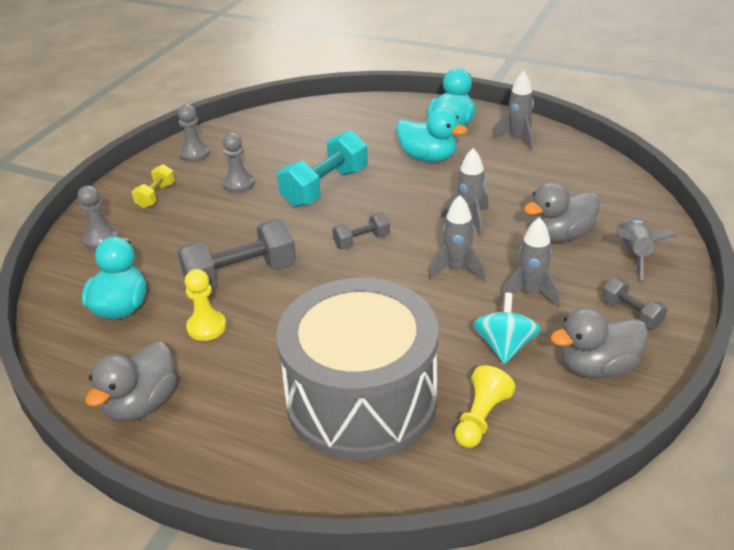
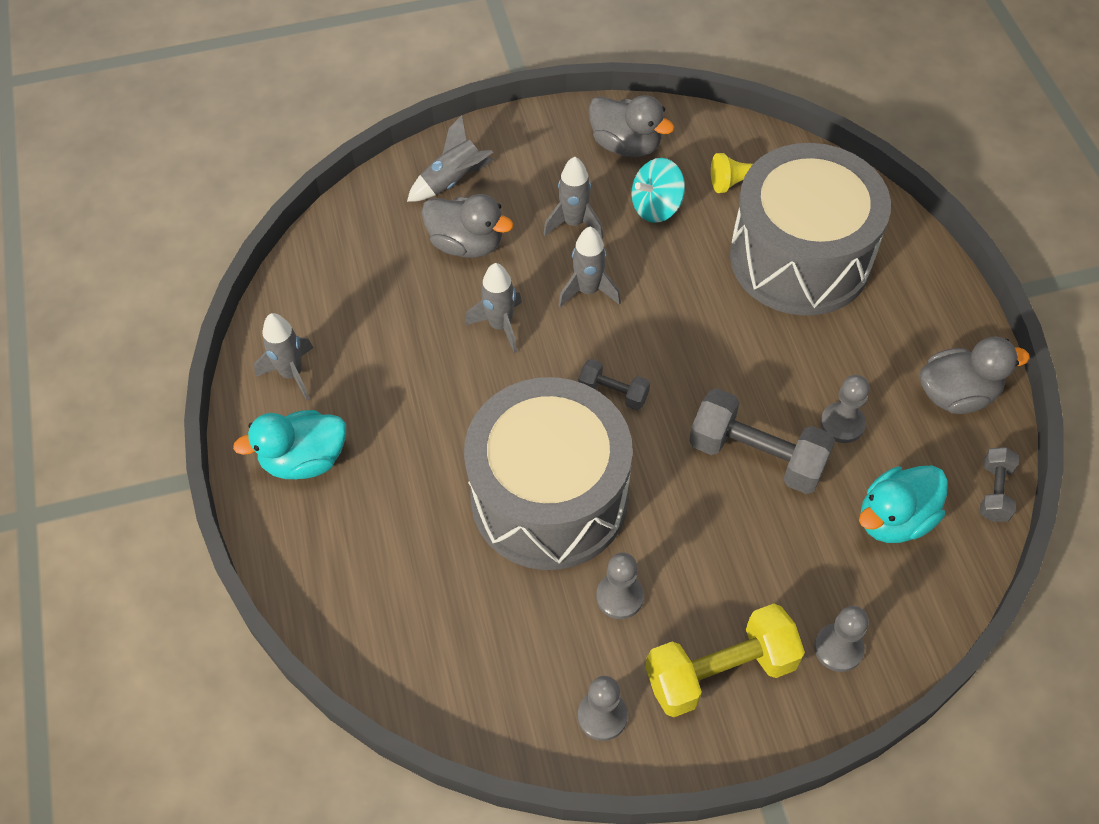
camera: 130 degrees left, 20 degrees up
(156, 196) = (720, 672): yellow dumbbell -> yellow dumbbell, size x1.90
(206, 327) = (842, 424): yellow pawn -> grey pawn
(325, 187) = (549, 497): turquoise dumbbell -> grey drum
(428, 157) = (404, 436): turquoise duck -> none
(631, 313) = (541, 151): grey dumbbell -> grey dumbbell (994, 492)

